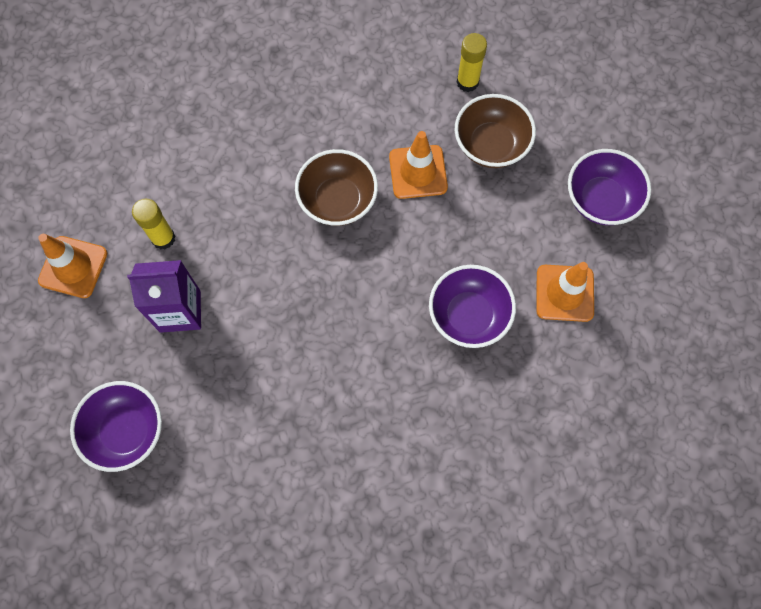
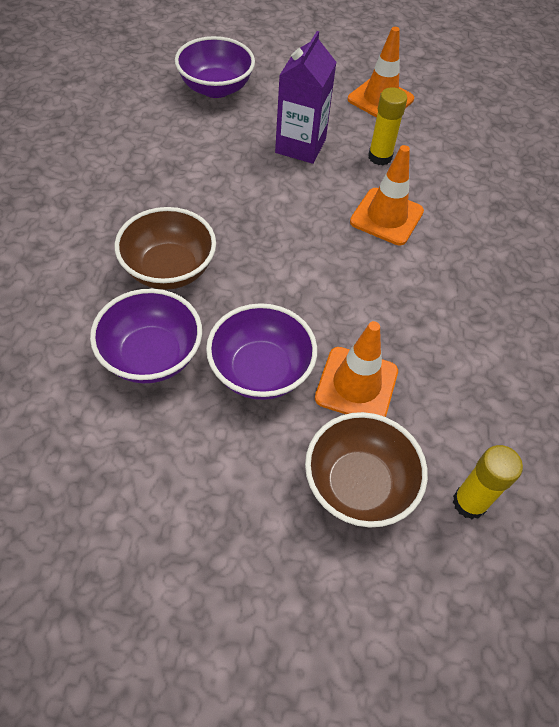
camera: 110 degrees right, 15 degrees down
(338, 200) = (356, 295): brown bowl -> brown bowl (169, 269)
(564, 293) = (110, 469): orange traffic cone -> orange traffic cone (386, 217)
(601, 200) = (207, 591): purple bowl -> purple bowl (260, 371)

